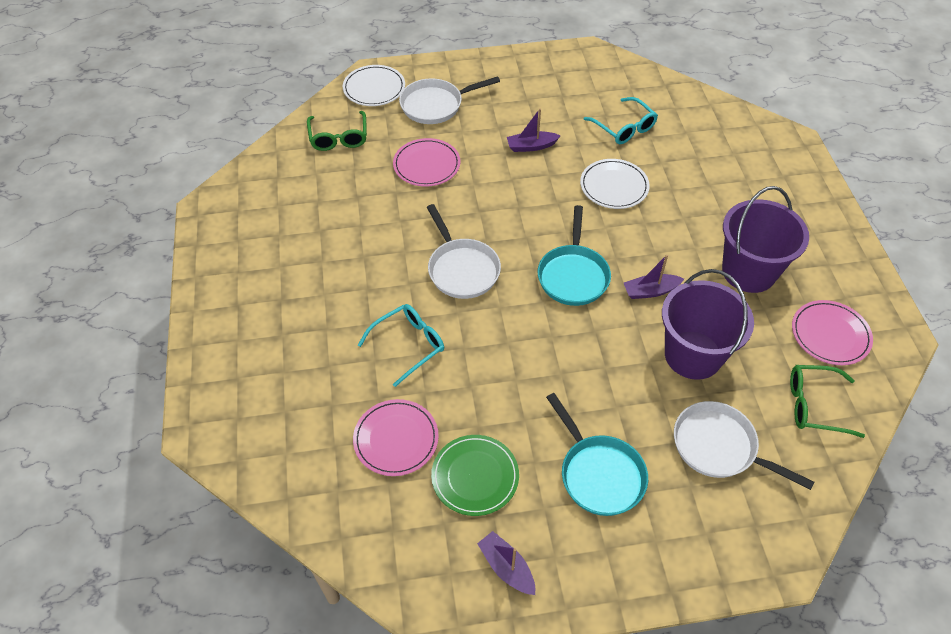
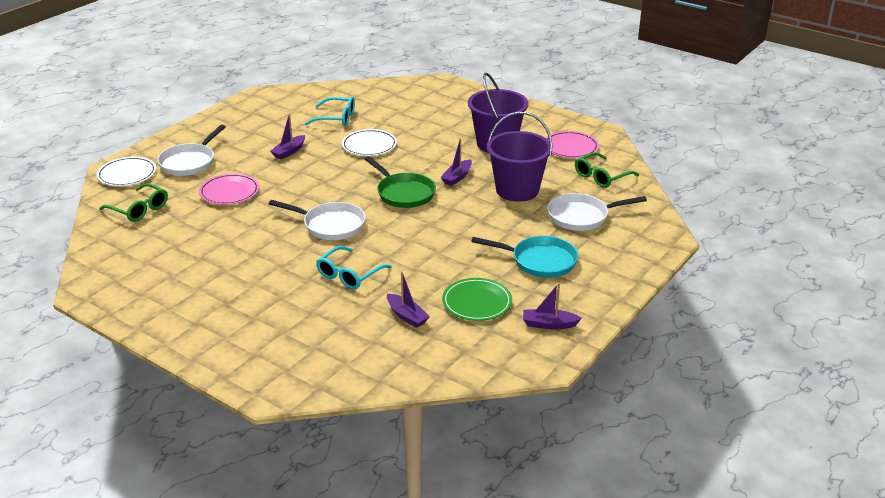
camera: 45 degrees left, 20 degrees down
(396, 439) = (407, 316): pink plate -> purple boat
(408, 345) = (349, 274): turquoise glasses -> turquoise glasses turned 150 degrees counterclockwise
(573, 275) = (403, 193): turquoise pan -> green pan

